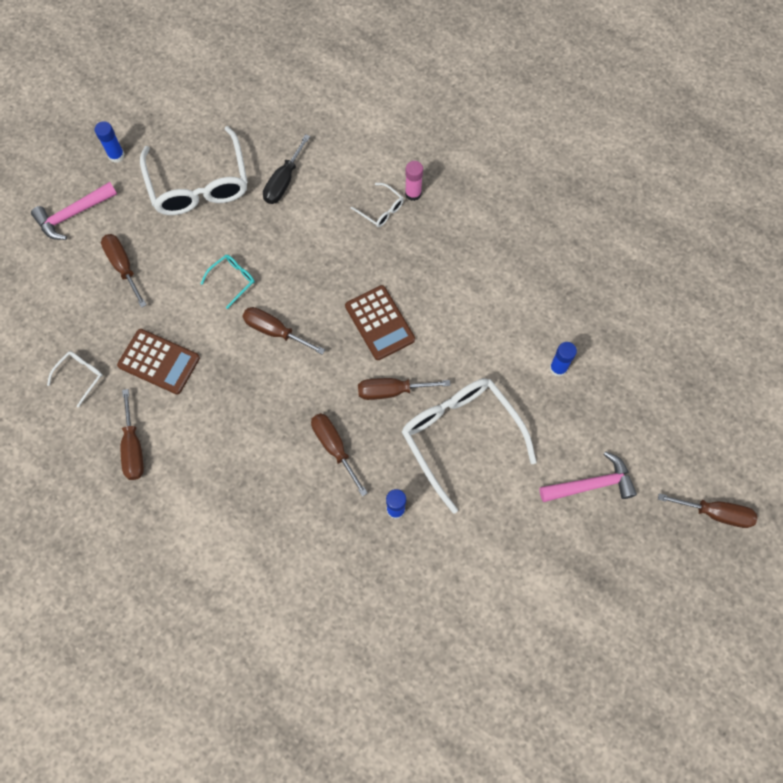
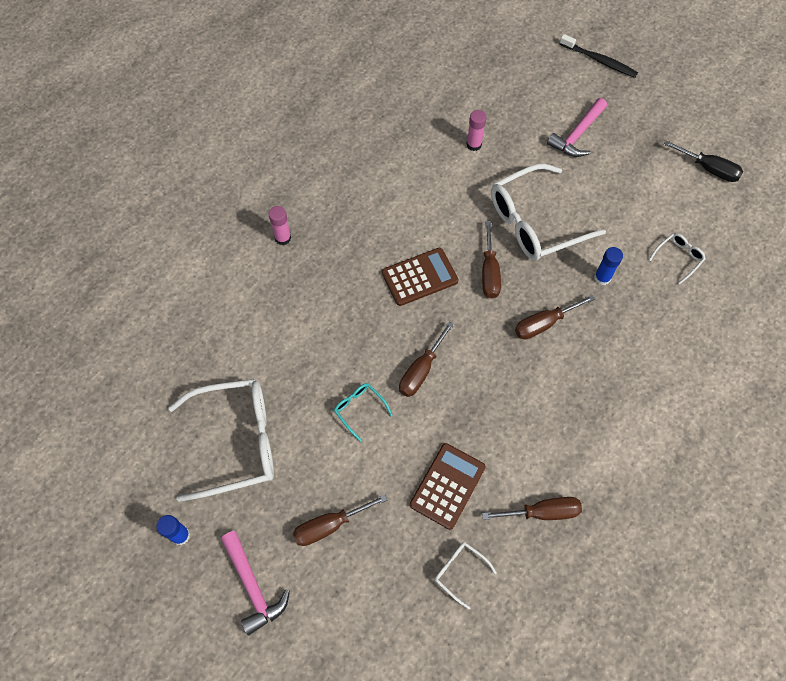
camera: 85 degrees left, 5 degrees down
(283, 181) = (248, 355): black screwdriver -> black screwdriver (709, 169)
(381, 210) = (297, 267): white glasses -> white glasses (678, 258)
(558, 368) = (474, 144): blue glue stick -> pink glue stick
(591, 484) = (577, 135): pink hammer -> pink hammer turned 135 degrees counterclockwise
(715, 513) = (599, 61): brown screwdriver -> black toothbrush

